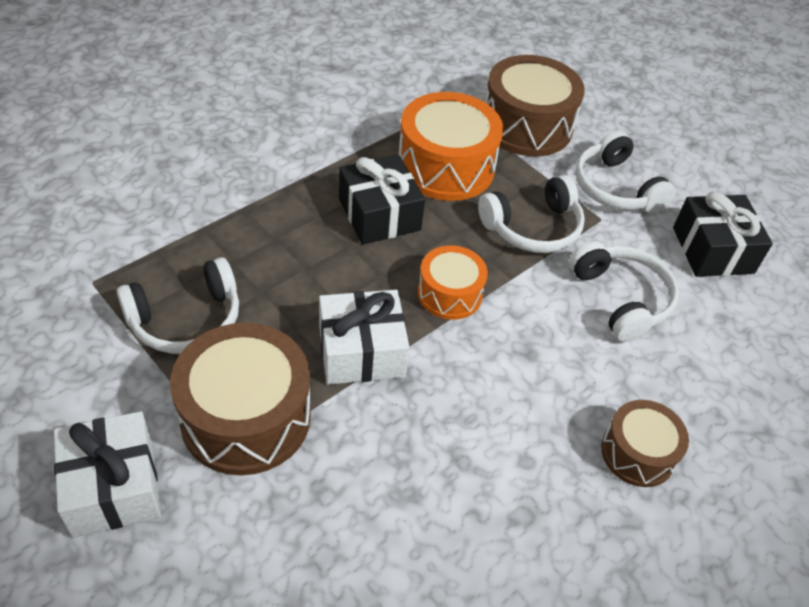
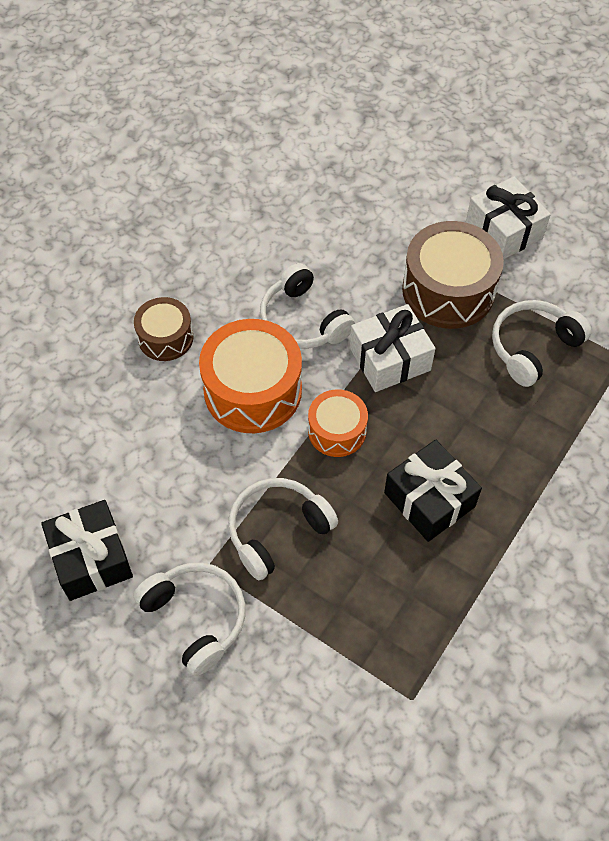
camera: 170 degrees right, 10 degrees up
(446, 166) = (386, 588): orange drum -> orange drum (253, 390)
(526, 126) = (312, 692): brown drum -> none
(621, 299) = (184, 470): white headphones -> white headphones (303, 320)

